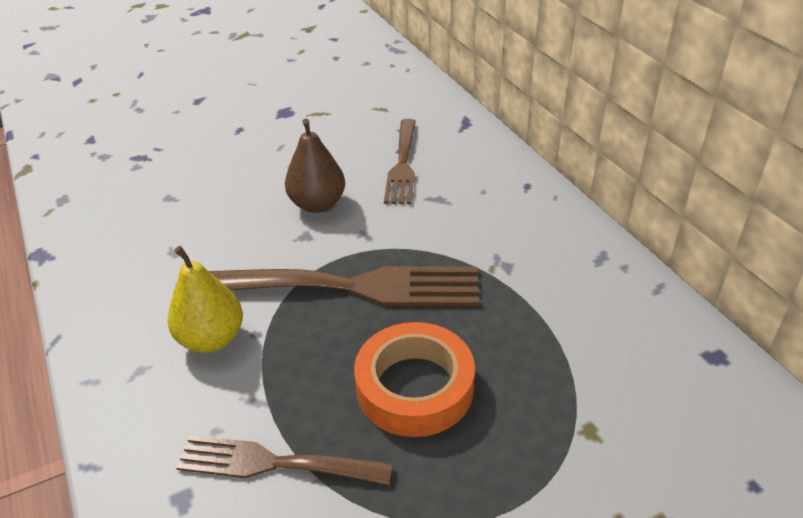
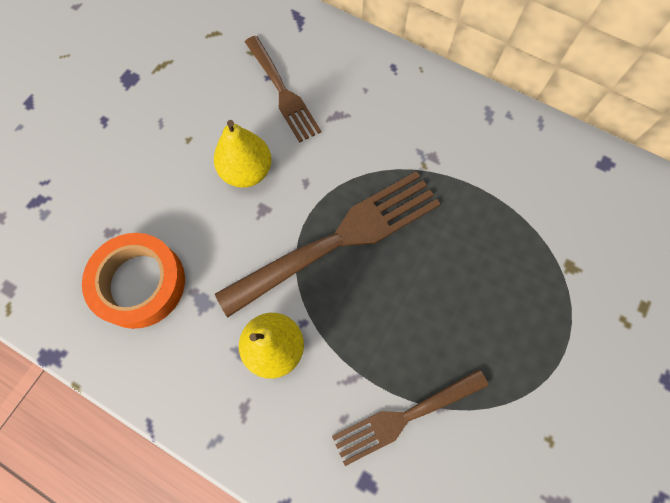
camera: 35 degrees left, 30 degrees up
(317, 204) = (247, 171): brown pear -> yellow pear
(415, 387) = (447, 300): orange tape -> orange tape (140, 283)

